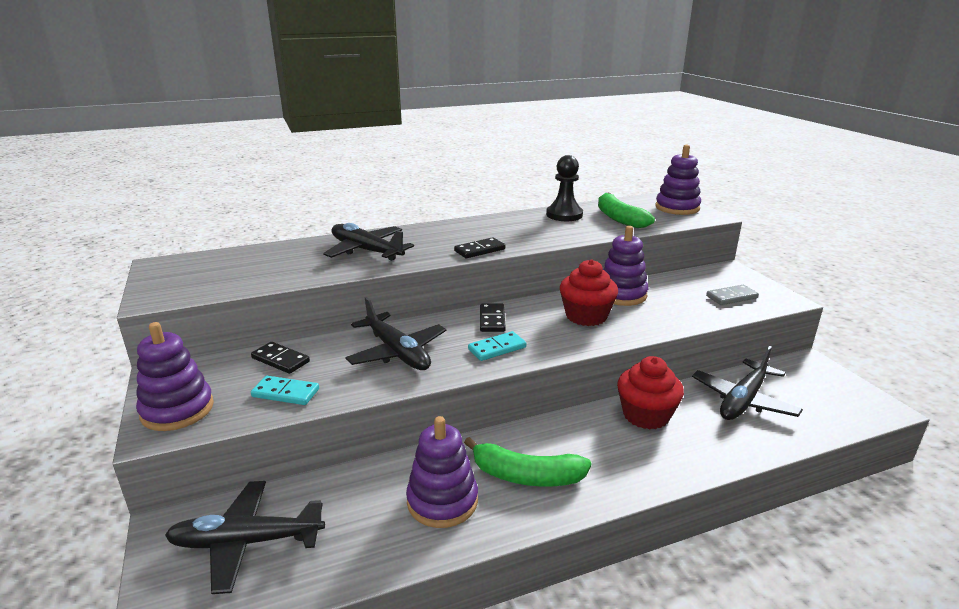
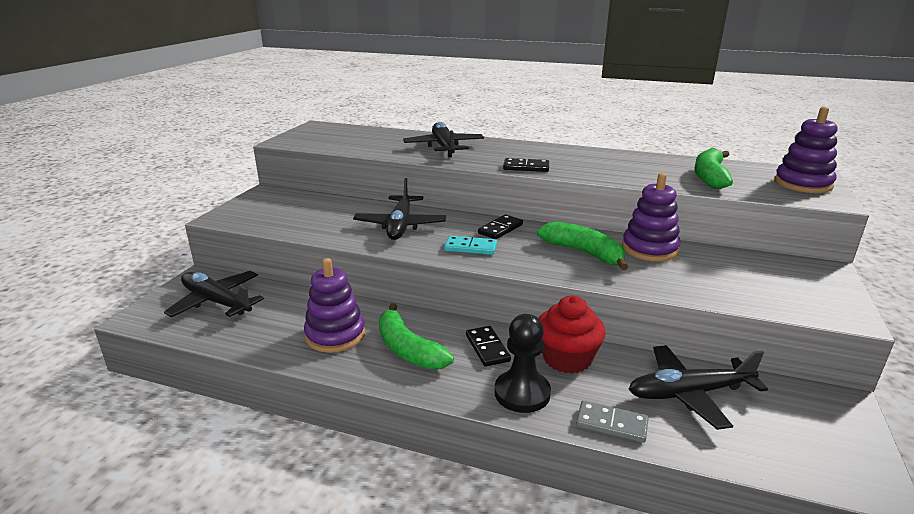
camera: 40 degrees right, 0 degrees up
(177, 410) = (244, 211): purple stacking toy -> none
(280, 360) = (329, 205): black domino -> black domino (487, 348)
(285, 393) = (303, 223): turquoise domino -> none
(564, 215) = (657, 162): black pawn -> black pawn (522, 393)
(586, 316) = (584, 253): red cupcake -> green banana
(731, 297) = (775, 290): grey domino -> grey domino (611, 424)

